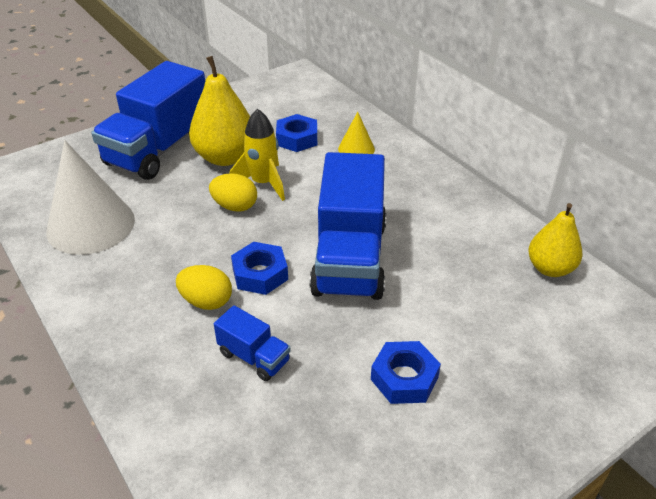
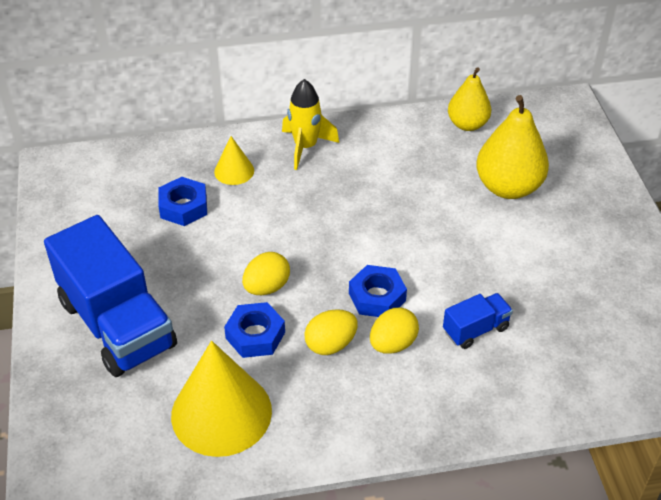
camera: 65 degrees left, 5 degrees up
(91, 225) = (221, 412): white cone -> yellow cone
(188, 262) = (331, 344): none -> yellow egg
(225, 157) = (175, 272): yellow pear -> yellow pear (508, 187)
(263, 183) = (243, 255): yellow rocket -> yellow rocket (305, 147)
(349, 258) = (390, 231): blue truck -> none
(404, 378) = (537, 248): blue nut -> blue nut (255, 335)

